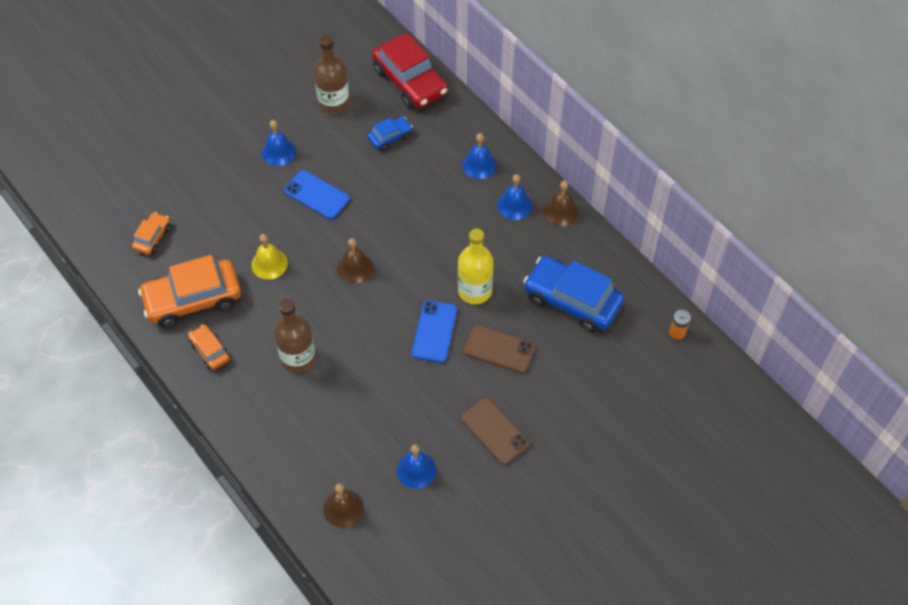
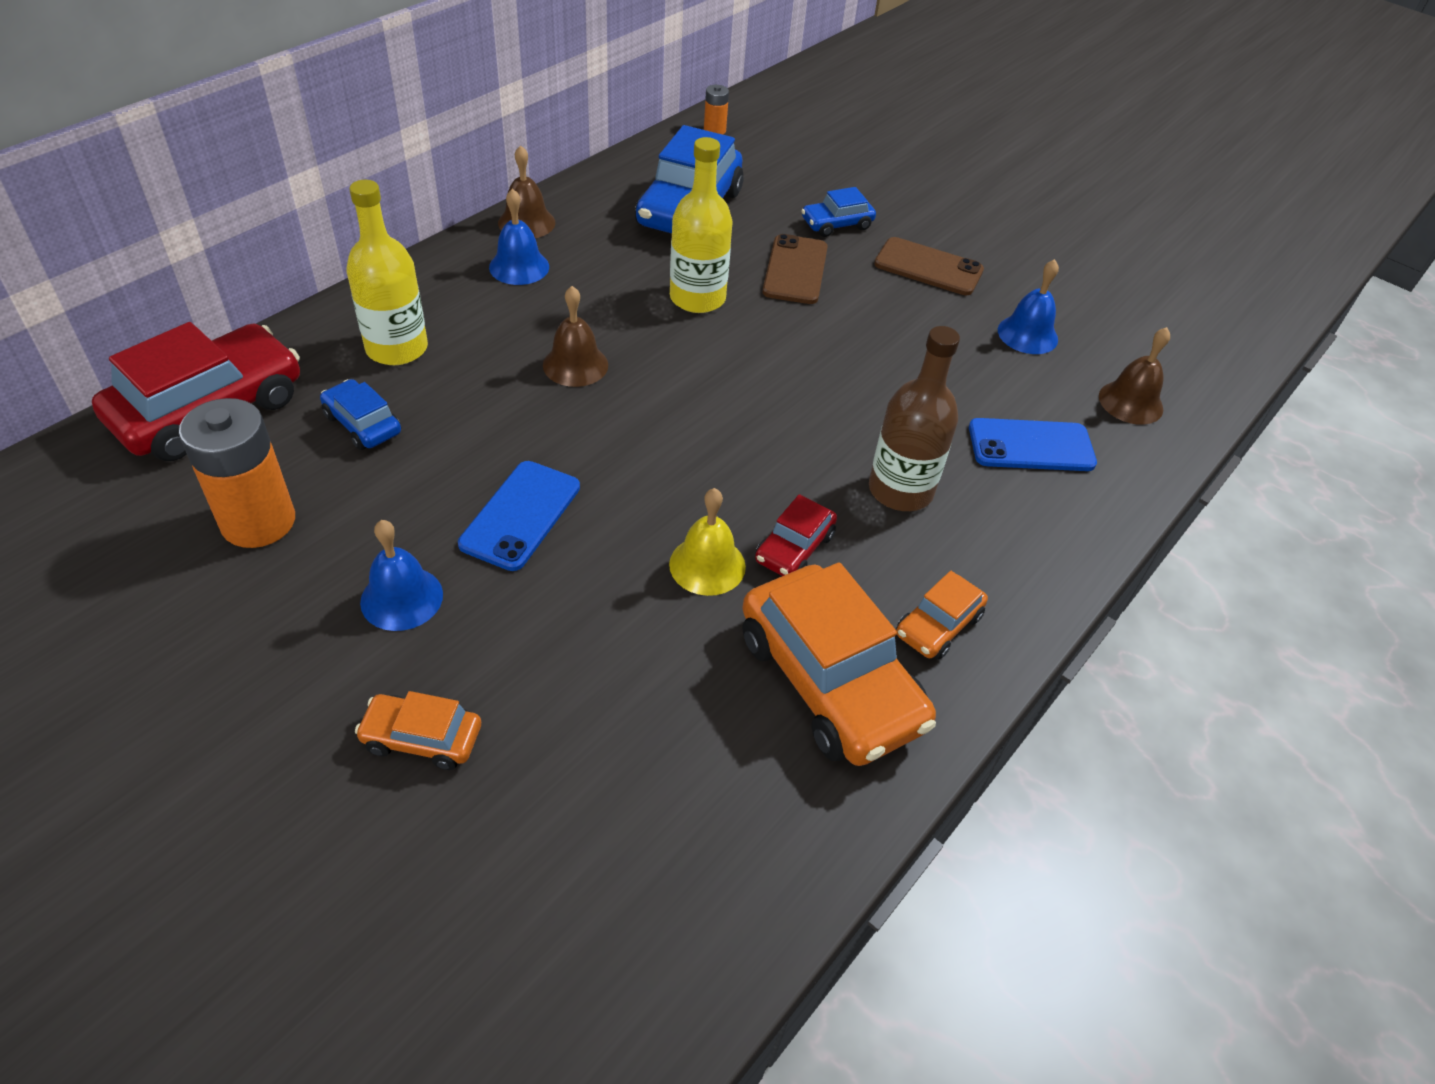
camera: 105 degrees left, 10 degrees down
(152, 237) = (684, 806): orange car -> orange car (422, 738)
(271, 301) = (794, 548): none -> red car
(334, 103) = (258, 521): brown bottle -> orange battery
(355, 268) = (687, 439): brown bell -> brown bell (575, 365)
(434, 331) = (787, 334): blue phone -> blue phone (1031, 446)
(446, 149) = (397, 348): none -> yellow bottle
(479, 165) = (433, 308): blue bell -> none
(495, 431) = (928, 267): brown phone -> brown phone turned 75 degrees clockwise
(549, 386) = (836, 224): none -> blue car

